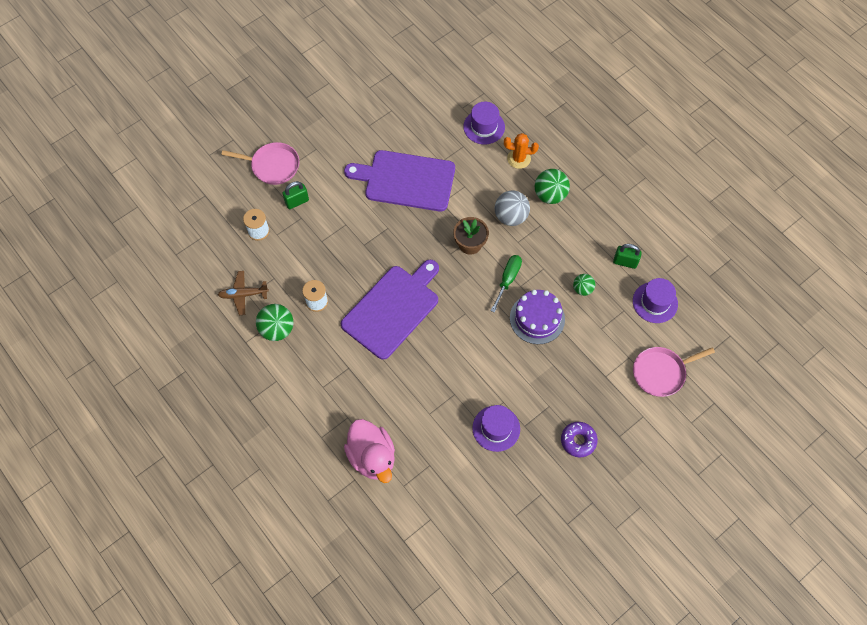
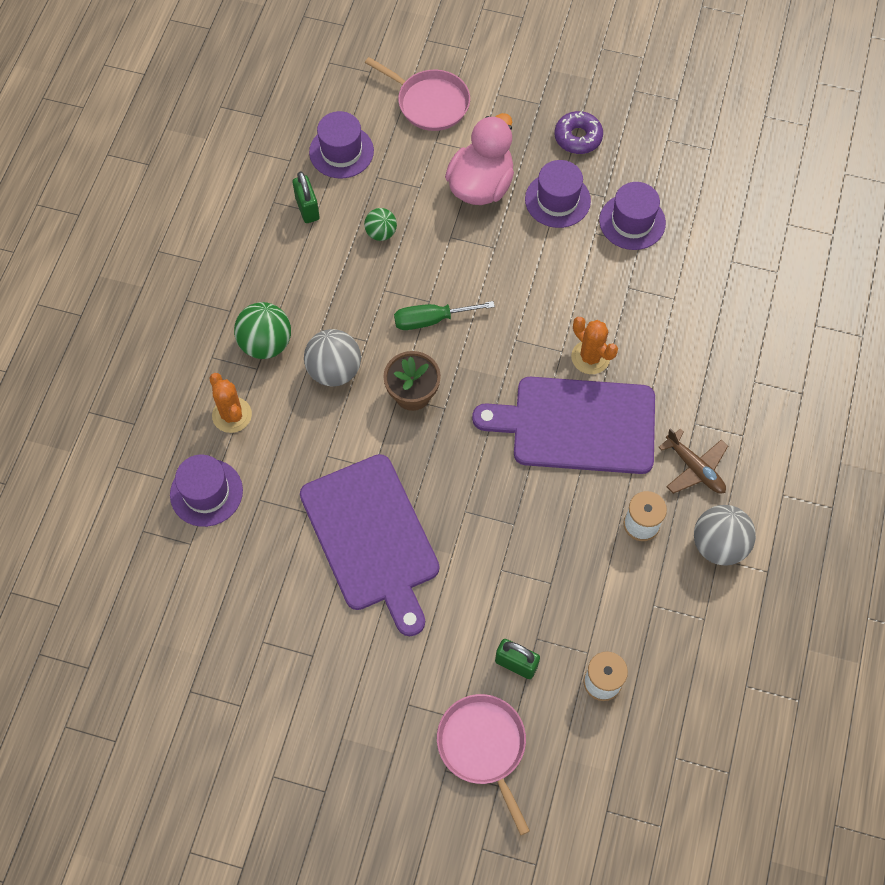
camera: 125 degrees left, 0 degrees up
(243, 295) = (709, 627): brown plane -> brown plane (695, 468)
(277, 329) = (718, 545): green ball -> grey ball
(372, 457) = (775, 324): pink duck -> pink duck (481, 185)
(426, 343) = (590, 357): none -> orange cactus
(537, 318) = (460, 258): purple cake -> none
(540, 397) = (557, 200): none -> purple hat

